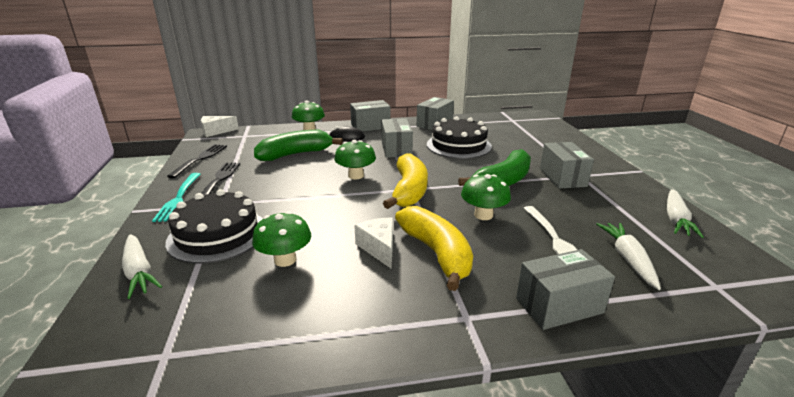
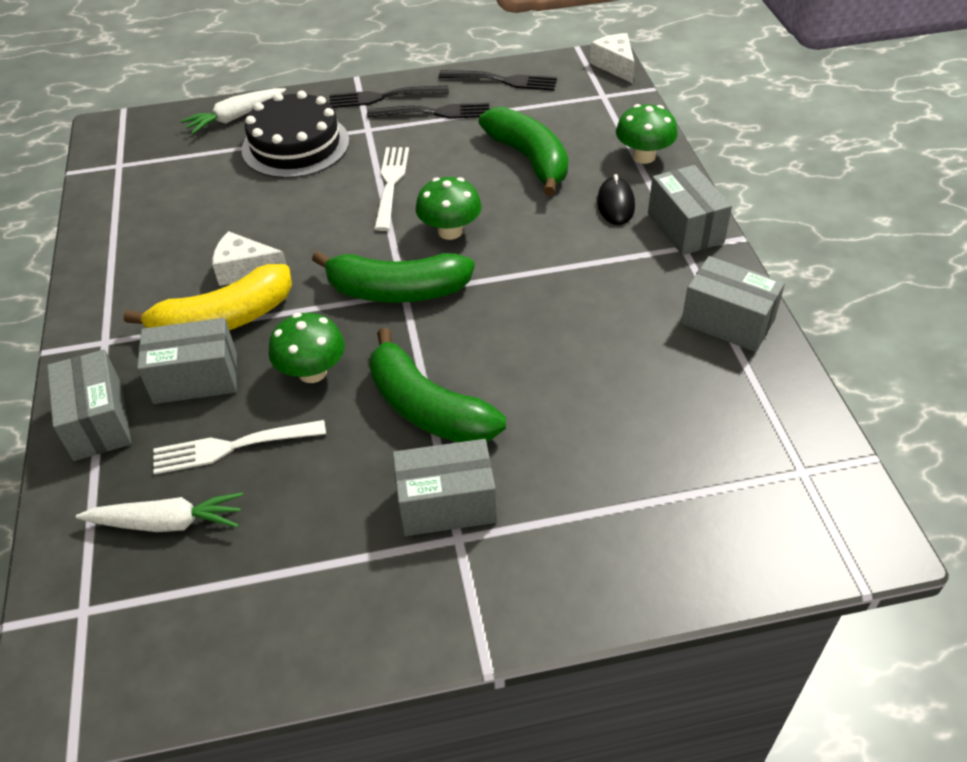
camera: 90 degrees right, 20 degrees up
(179, 198) = (384, 97): turquoise fork -> black fork
(285, 260) = (236, 202): green mushroom -> none
(297, 194) = (391, 184): none -> white fork
(379, 248) = (245, 270): white cheese -> white cheese turned 150 degrees counterclockwise
(396, 149) = (566, 269): grey box -> grey box (196, 378)
(409, 191) = (396, 291): yellow banana -> green banana
(458, 145) = (599, 356): black cake -> none
(676, 219) = (266, 643): white carrot -> none

